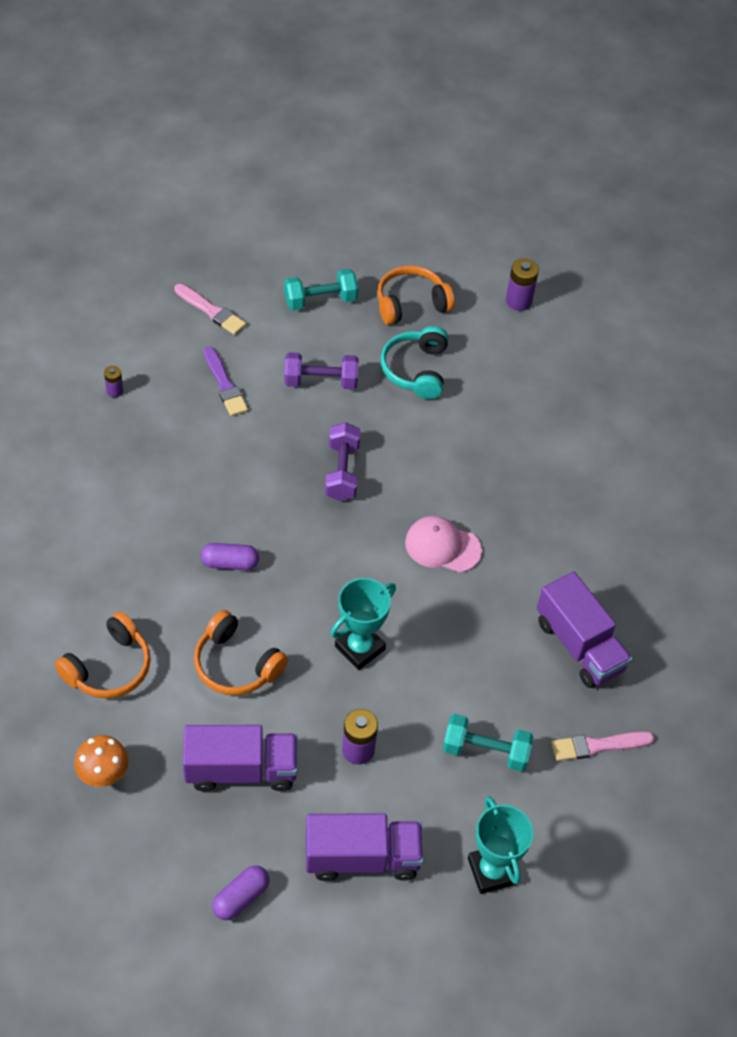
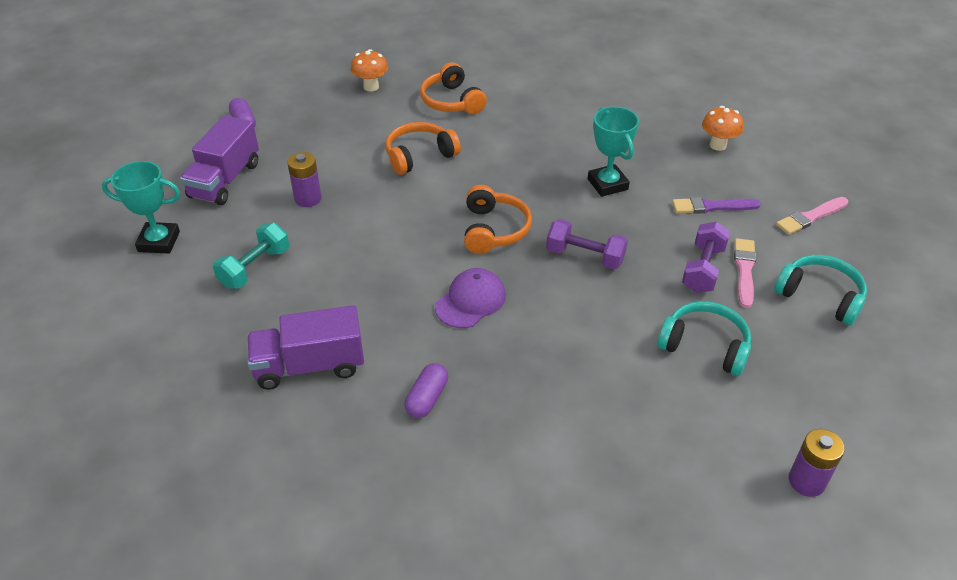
camera: 115 degrees right, 10 degrees down
(114, 391) = (718, 145): purple battery -> orange mushroom
(230, 563) = (514, 171): purple capsule -> purple capsule (427, 398)
(241, 770) = (333, 141): purple truck -> none
(320, 300) = (820, 296): turquoise dumbbell -> turquoise headphones
(359, 648) = (395, 221): turquoise trophy -> turquoise trophy (607, 184)
(411, 303) = (809, 370): orange headphones -> orange headphones (494, 230)
(442, 546) = (470, 301): pink cap -> purple cap
(598, 746) = (205, 343): pink brush -> pink brush (744, 270)

